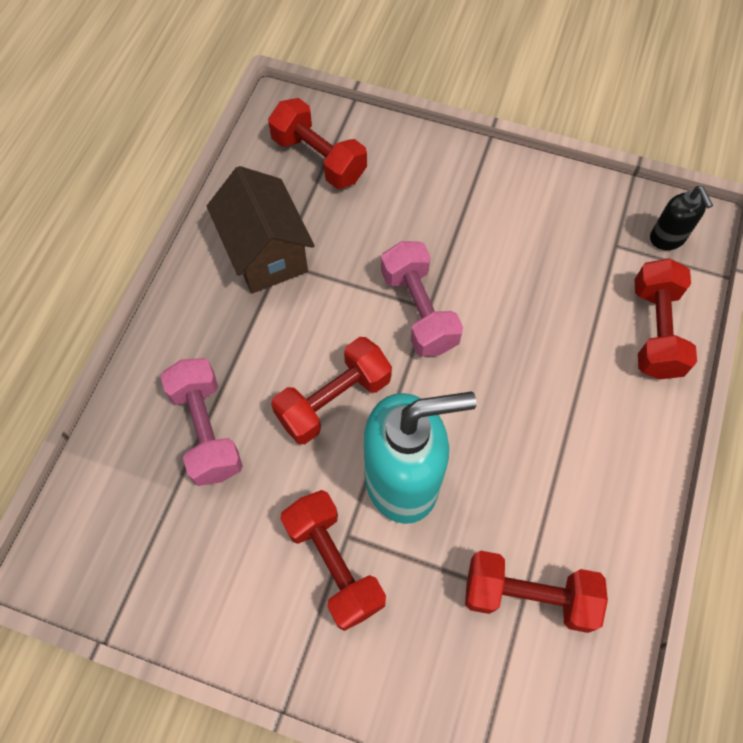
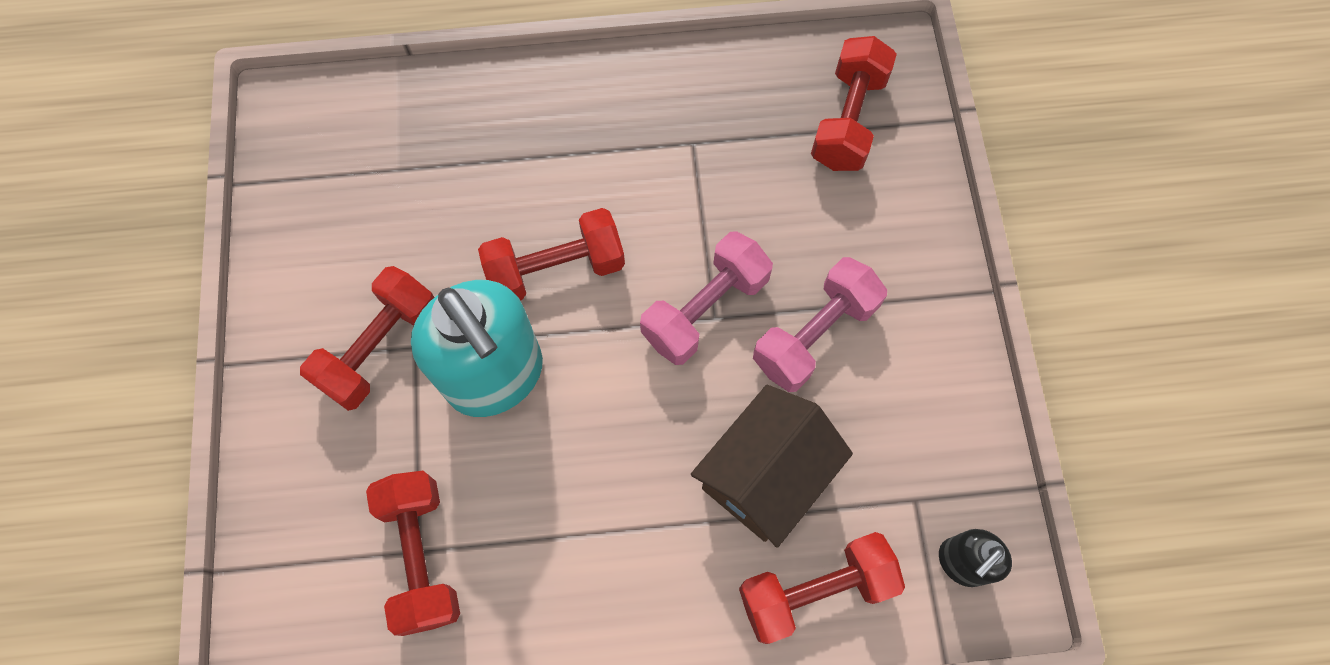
camera: 65 degrees right, 5 degrees up
(206, 430) = (469, 167): pink dumbbell -> pink dumbbell (814, 334)
(266, 253) = (696, 125): brown house -> brown house (765, 476)
(333, 400) = (556, 269): red dumbbell -> red dumbbell turned 45 degrees counterclockwise

